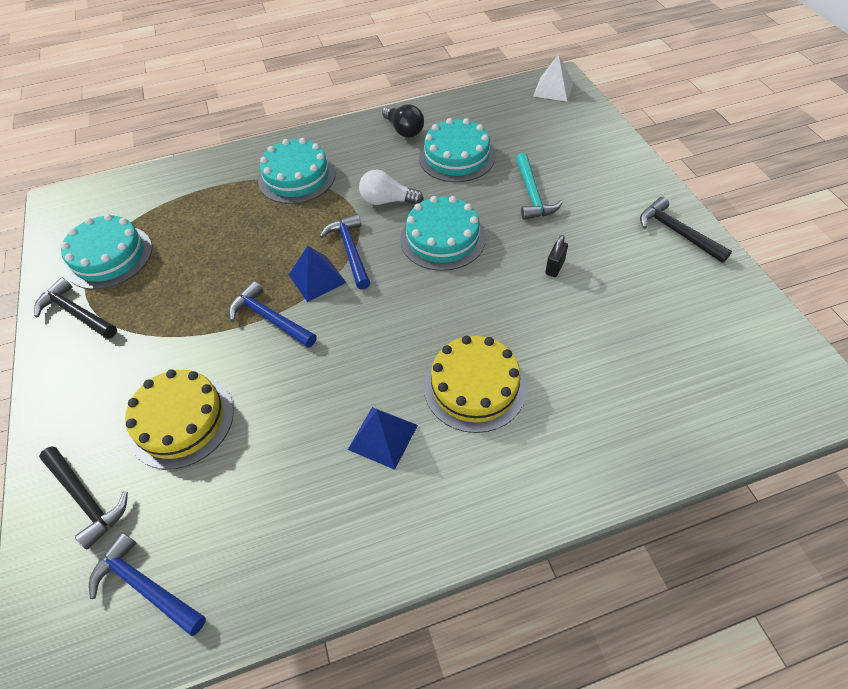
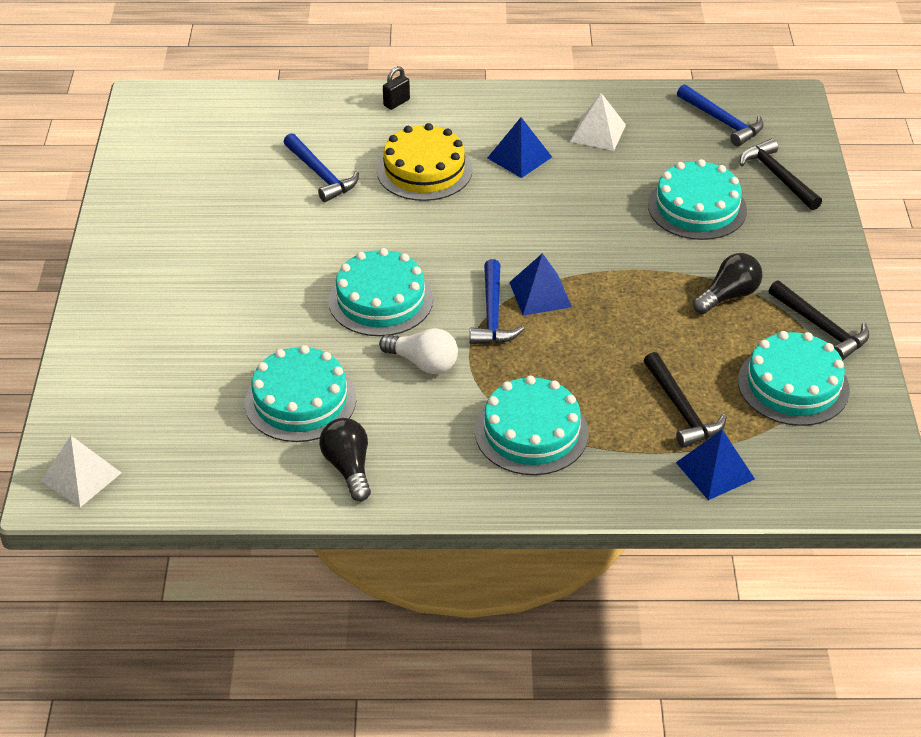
camera: 165 degrees left, 10 degrees down
(154, 322) = (728, 296): none -> black light bulb
(172, 185) = (715, 470): none -> blue pyramid
(181, 420) = (697, 207): yellow cake -> turquoise cake
(270, 318) = (600, 268): blue hammer -> blue hammer (320, 175)
(303, 509) = (598, 133): none -> white pyramid
(532, 194) = (244, 322): turquoise hammer -> none
(554, 267) = (282, 240): black padlock -> black padlock (396, 103)
(677, 232) = (127, 240): black hammer -> black hammer (681, 410)

